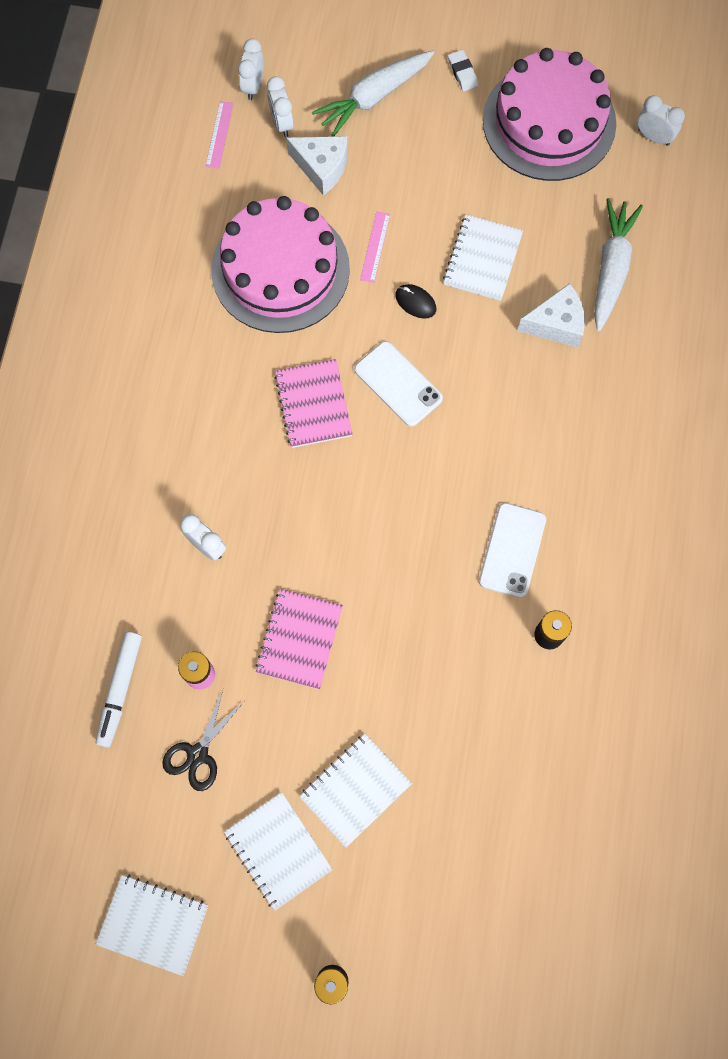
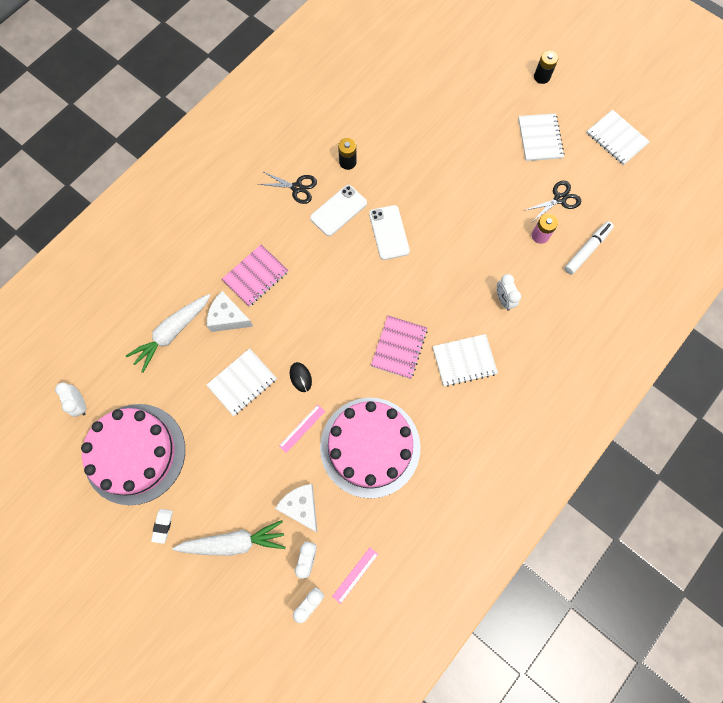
camera: 150 degrees left, 0 degrees up
(299, 639) = (478, 225): pink notebook -> pink notebook (255, 276)
(355, 790) = (488, 144): white notebook -> white notebook (464, 361)
(398, 384) = (342, 332): white phone -> white phone (389, 232)
(594, 552) = (297, 188): none -> black scissors

